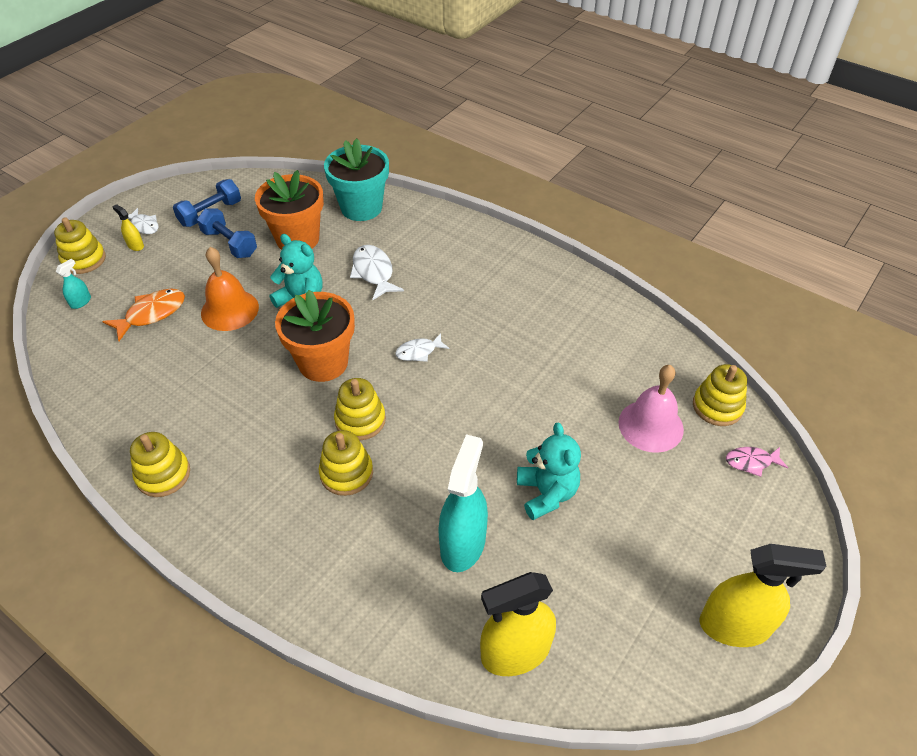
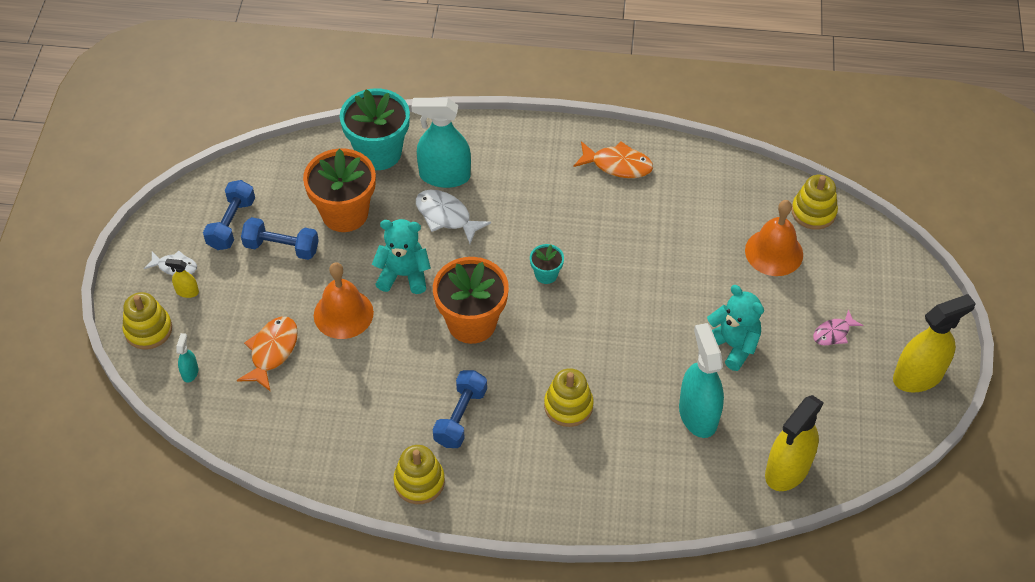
camera: 30 degrees left, 5 degrees up
(246, 436) = (460, 417): none -> blue dumbbell
(360, 420) = (544, 358): yellow stacking toy -> none
(398, 243) = (444, 176): none -> turquoise spray bottle
(419, 352) = (546, 274): white fish -> turquoise flower pot
(552, 291) = (617, 165): none -> orange fish
(650, 425) = (774, 252): pink bell -> orange bell
(751, 462) = (863, 247): pink fish -> pink fish (833, 333)

